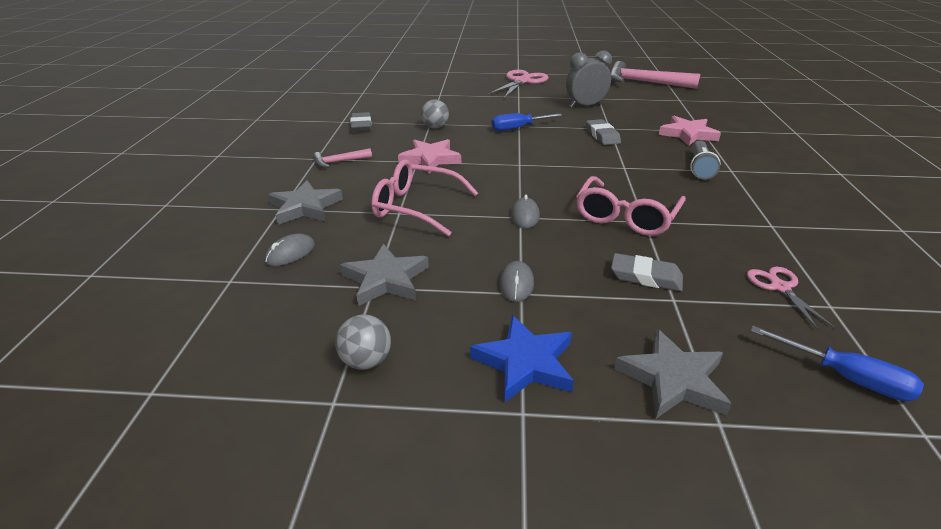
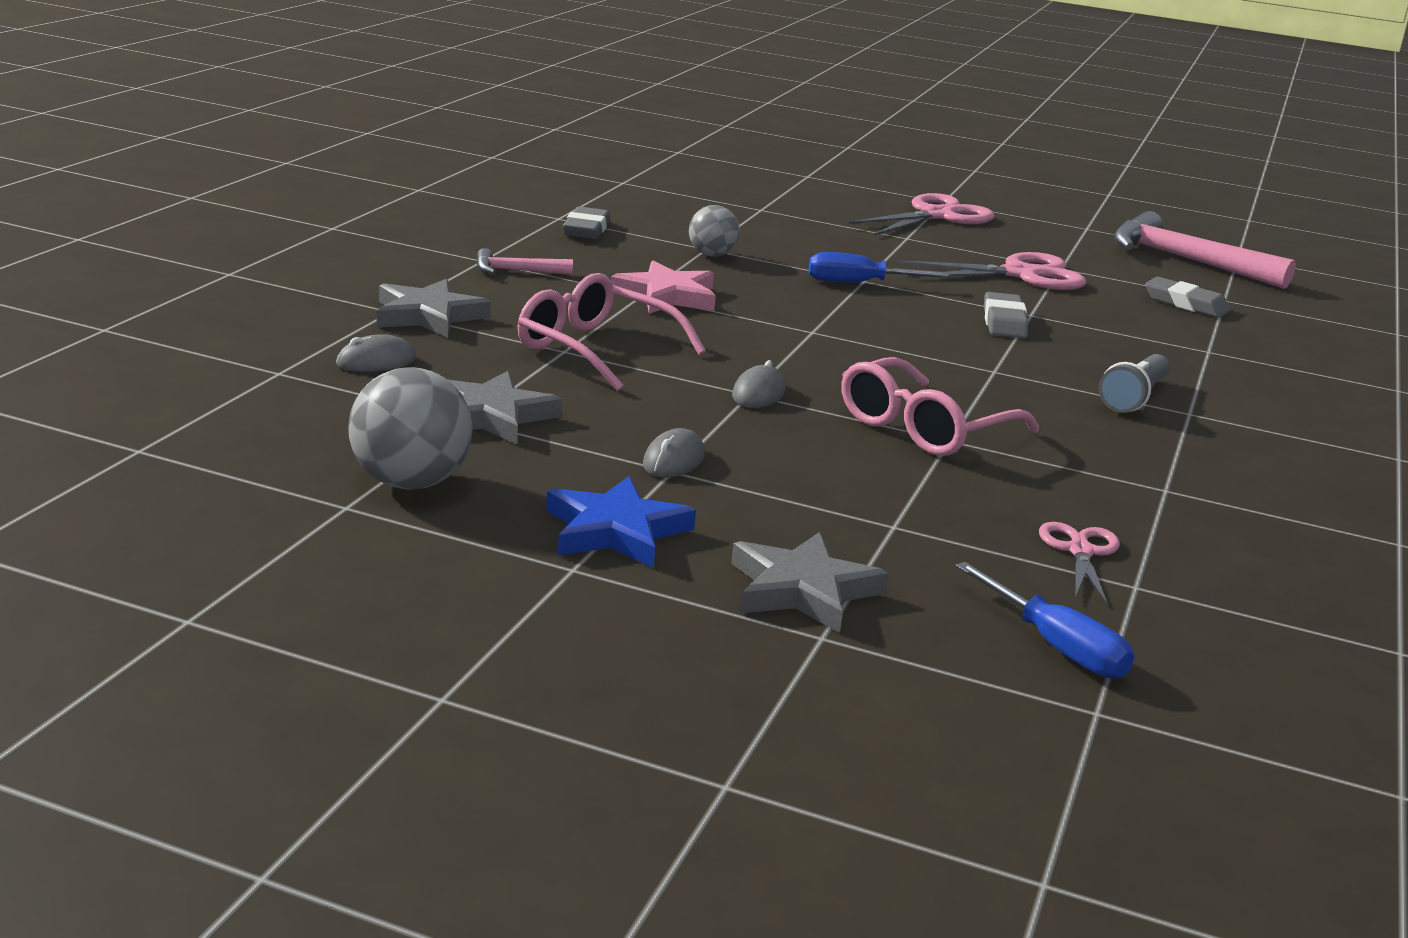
camera: 15 degrees right, 10 degrees down
(366, 361) = (410, 483): grey ball -> grey ball, size x1.63
(585, 106) = (1021, 274): grey clock -> pink scissors
(645, 277) = (878, 495): grey eraser -> grey eraser (1185, 304)
(688, 134) = (1172, 351): pink star -> none

